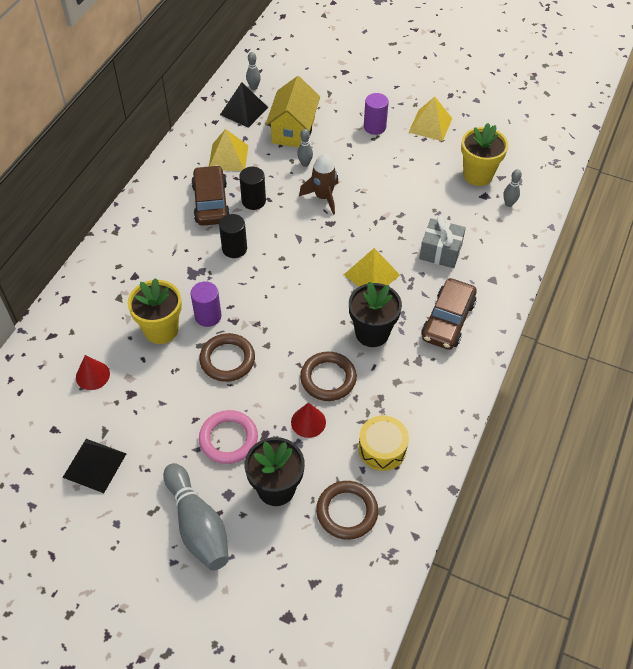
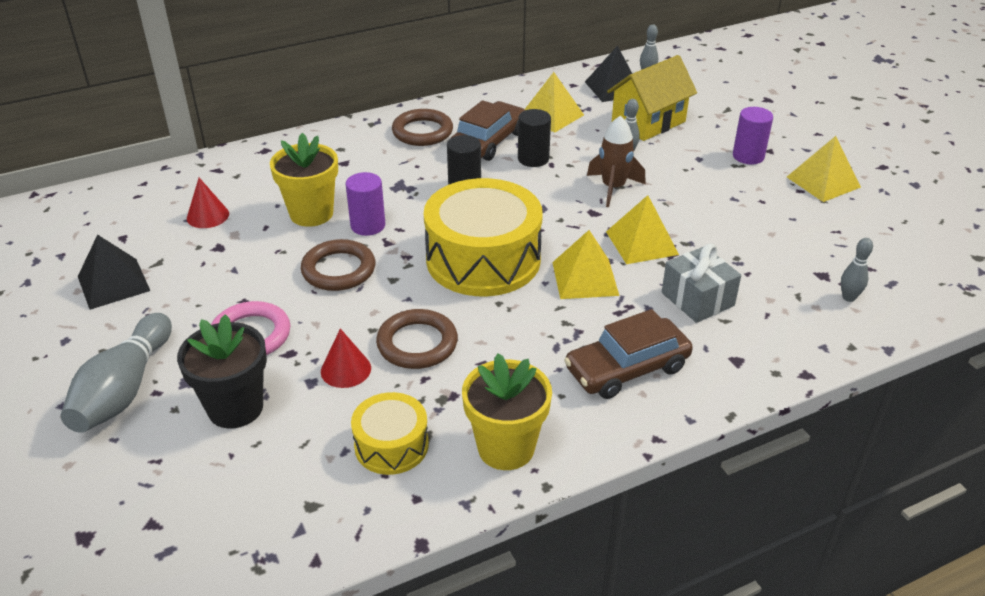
camera: 40 degrees right, 15 degrees down
(303, 297) = (483, 259): none -> yellow drum
(347, 512) = (274, 480): brown ring -> brown ring (422, 132)
(372, 333) = (519, 330): black flower pot -> none
(377, 229) = (642, 243): none -> yellow pyramid
(478, 175) = (835, 251): yellow flower pot -> yellow flower pot (506, 448)

